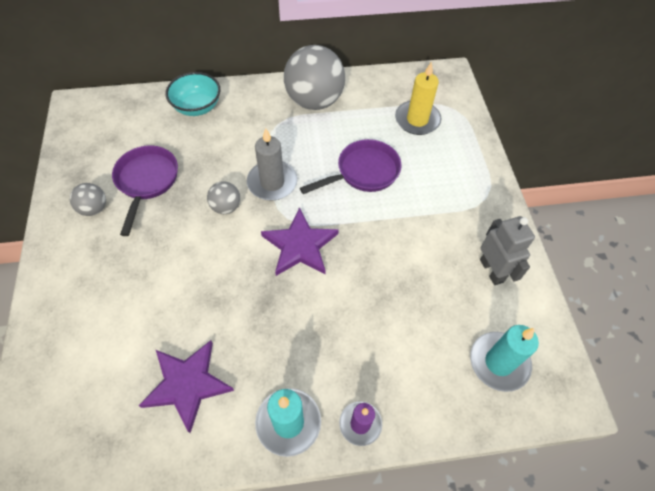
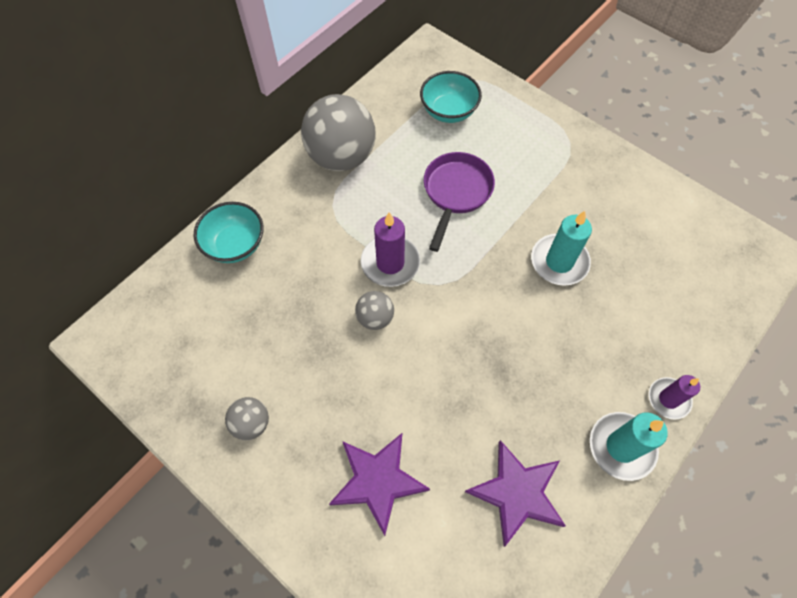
camera: 40 degrees left, 5 degrees up
(146, 182) = (272, 355): purple pan -> none
(272, 182) = (390, 263): grey candle -> purple candle
(300, 245) = (475, 299): purple star -> purple star (377, 481)
(417, 120) = (448, 111): yellow candle -> turquoise bowl
(492, 270) = (633, 200): grey robot -> none
(499, 362) = (706, 268): turquoise candle -> turquoise candle (559, 262)

